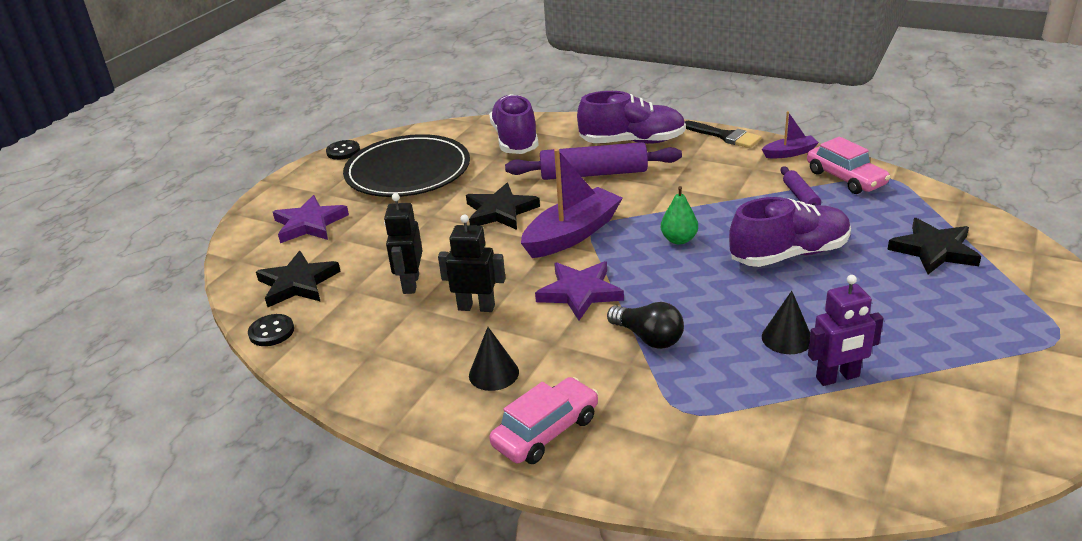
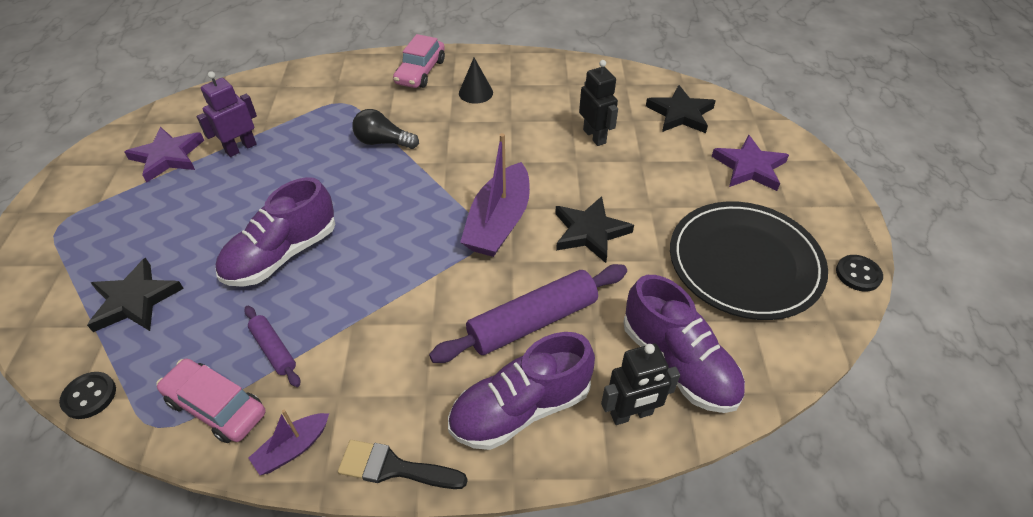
camera: 150 degrees right, 15 degrees up
(271, 332) = (650, 79): black button -> black button (89, 396)
(476, 307) = (526, 131): black robot -> black robot (631, 414)
(580, 292) = (454, 164): purple star -> purple star (168, 157)
(679, 240) = (393, 244): green pear -> none
(787, 338) = (279, 168): black cone -> none

